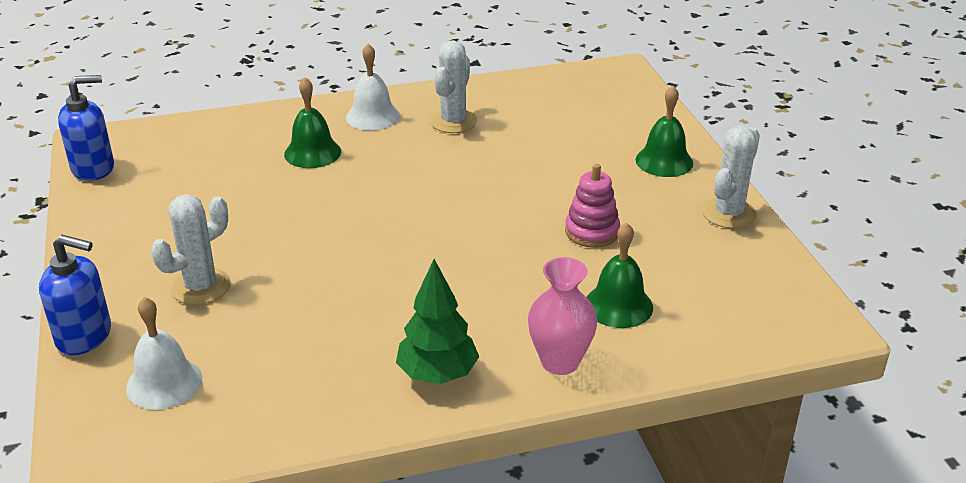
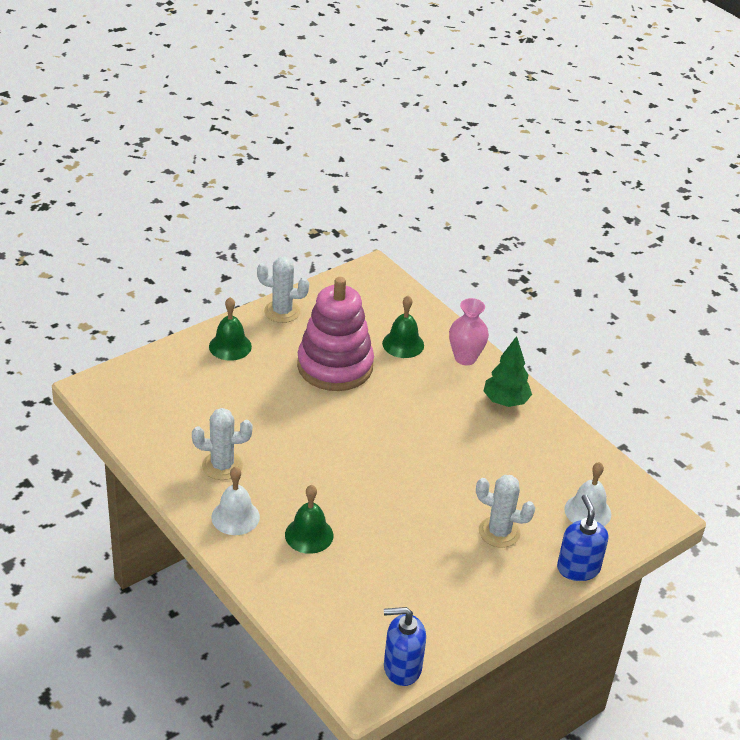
camera: 115 degrees left, 5 degrees up
(93, 168) = (402, 668): blue soap dispenser -> blue soap dispenser turned 45 degrees counterclockwise
(592, 232) = (335, 366): pink stacking toy -> pink stacking toy, size x2.05

